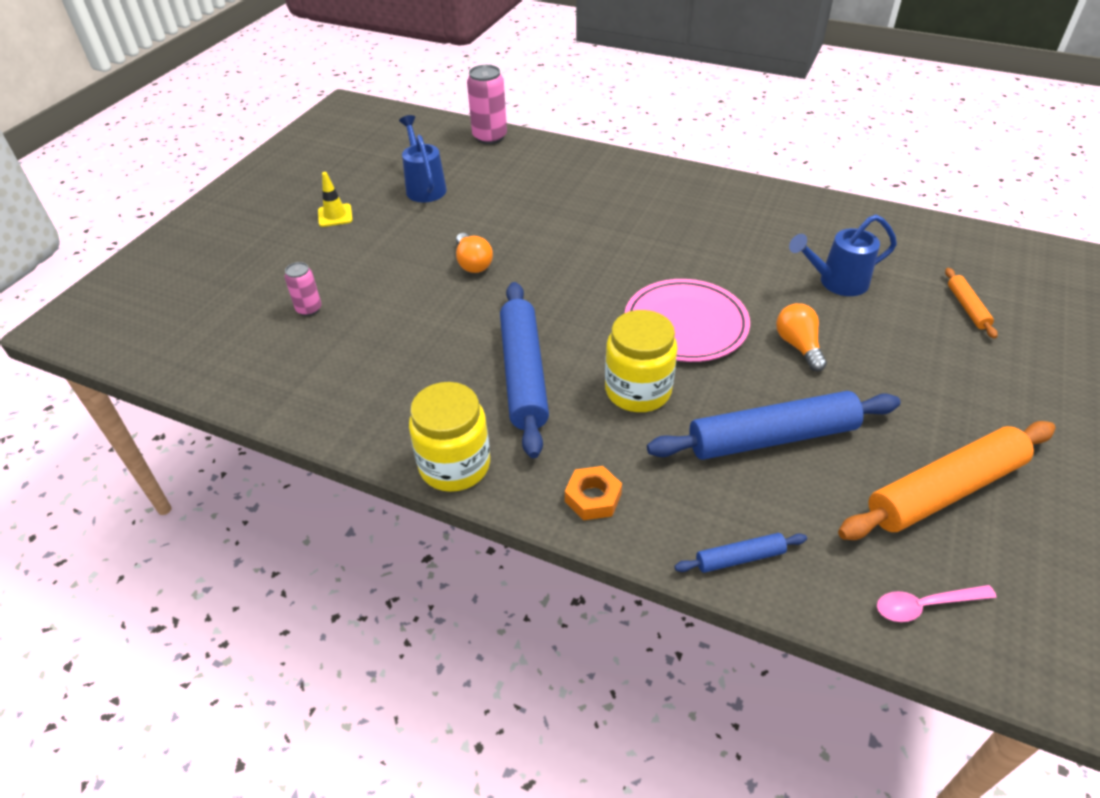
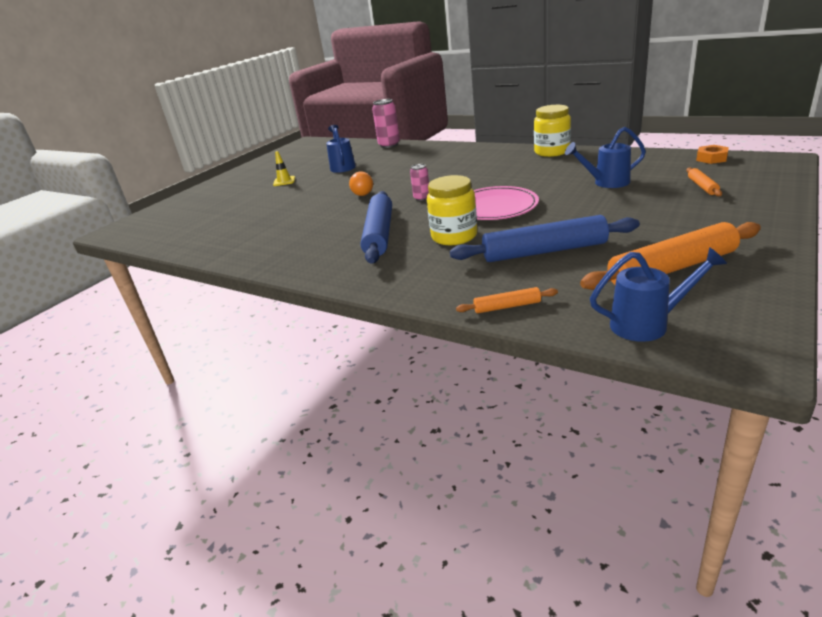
camera: 10 degrees right, 15 degrees down
(309, 309) = (254, 217): pink can -> pink can (422, 198)
(454, 465) = (321, 274): yellow jar -> yellow jar (552, 152)
(593, 498) = (409, 284): orange nut -> orange nut (711, 158)
(740, 558) = (507, 307): blue rolling pin -> orange rolling pin
(798, 346) = (573, 211): orange light bulb -> none
(925, 605) = (647, 324): pink spoon -> blue watering can

